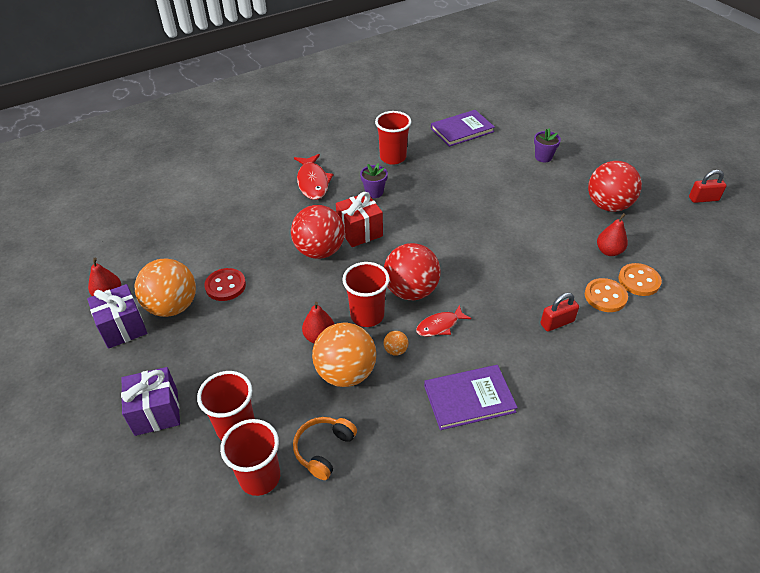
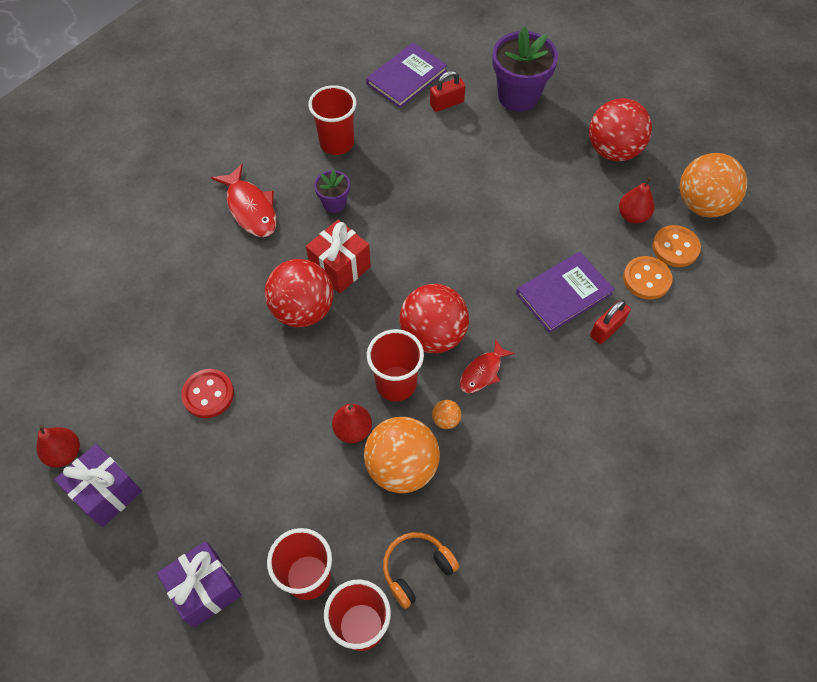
camera: 20 degrees left, 15 degrees up
(172, 306) = (155, 443): orange ball -> orange ball (703, 204)
(324, 449) = (416, 569): orange headphones -> orange headphones turned 45 degrees clockwise
(469, 398) = (547, 455): purple book -> purple book (564, 293)
(543, 157) = (518, 96): purple flower pot -> purple flower pot, size x1.93
(703, 199) = (712, 113): red padlock -> red padlock (446, 103)

